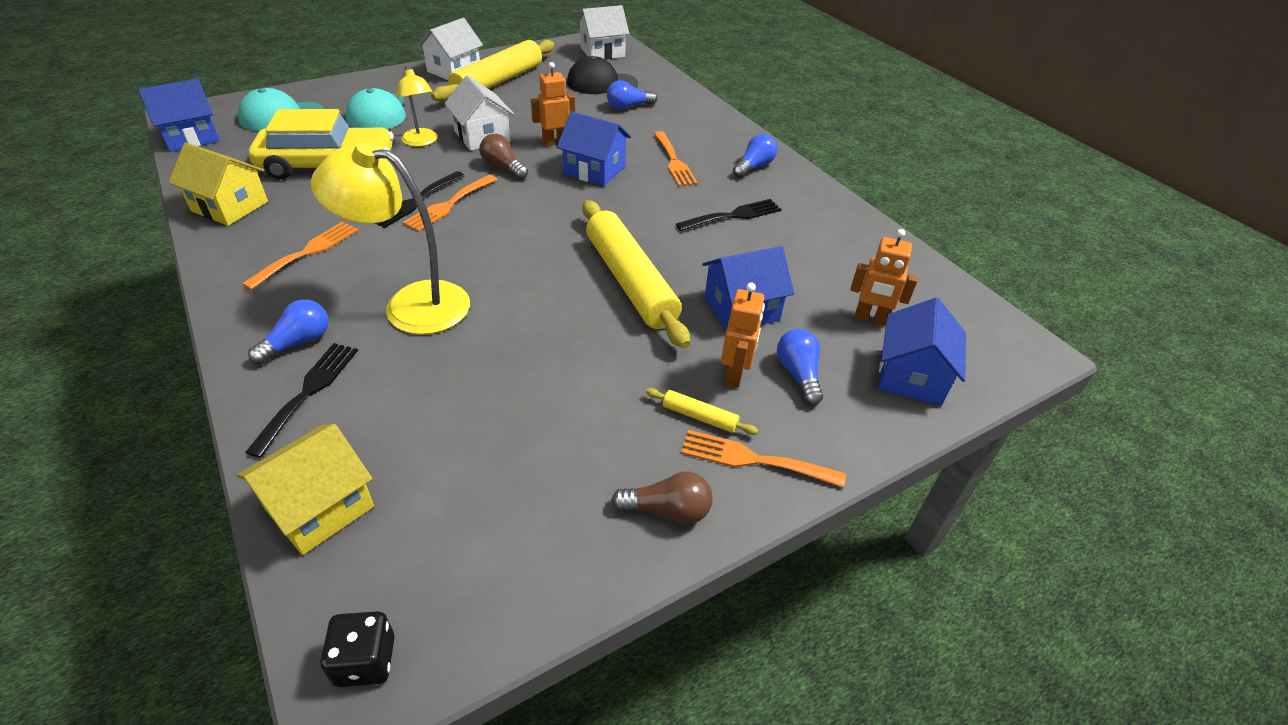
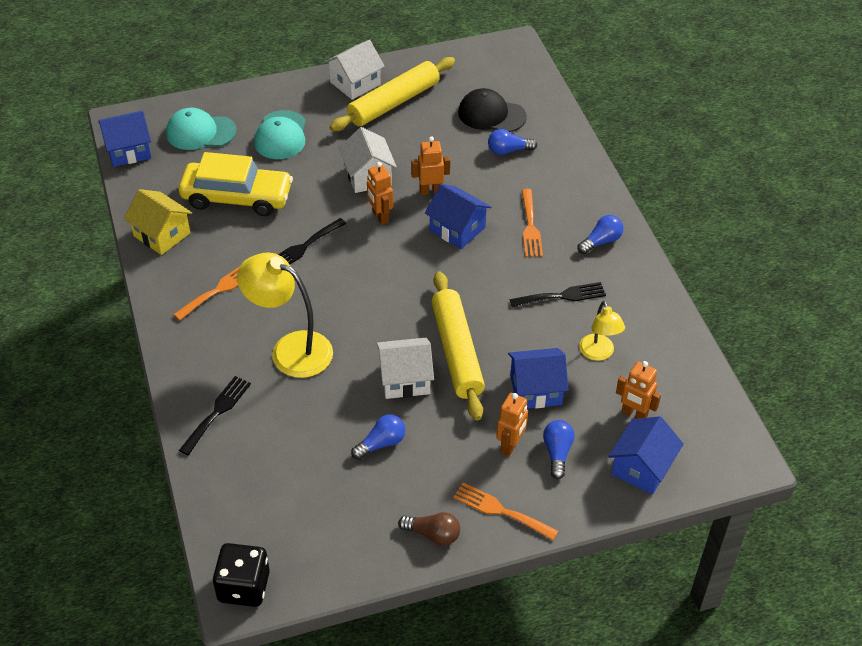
camera: 15 degrees right, 5 degrees up
(298, 343) = (211, 371): blue light bulb -> blue light bulb (381, 443)
(320, 507) = (222, 494): yellow house -> none
(365, 661) = (244, 587): black dice -> black dice, size x1.54
(421, 142) = (315, 177): yellow lamp -> yellow lamp (598, 353)
(449, 205) = (329, 254): orange fork -> none
(503, 167) = (380, 217): brown light bulb -> orange robot
(602, 52) = (503, 67): white house -> white house (405, 379)
(699, 417) = (474, 474): yellow rolling pin -> none

